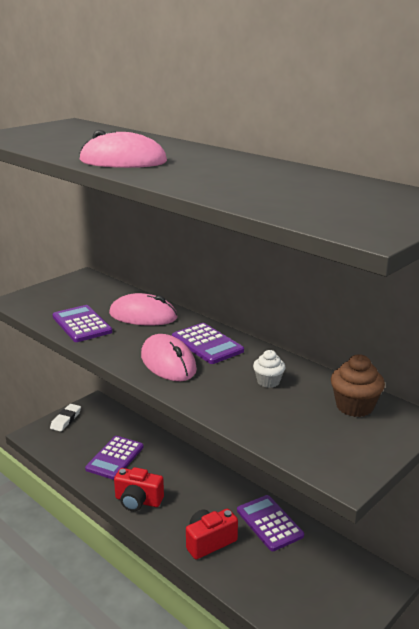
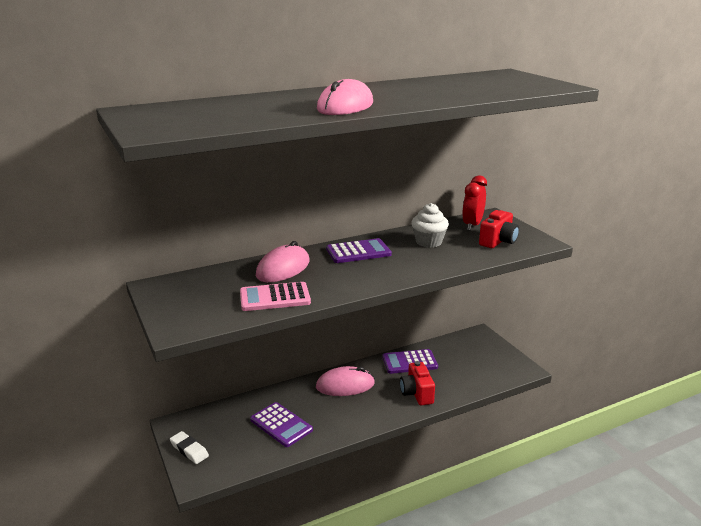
camera: 70 degrees left, 0 degrees up
(82, 324) = (275, 297): purple calculator -> pink calculator
(138, 501) = (350, 421): red camera -> red camera (498, 241)
(168, 362) = (378, 270): pink mouse -> pink mouse (345, 385)
(268, 381) = (428, 242): white cupcake -> white cupcake, size x1.54
(354, 406) = (472, 225): brown cupcake -> red clock

